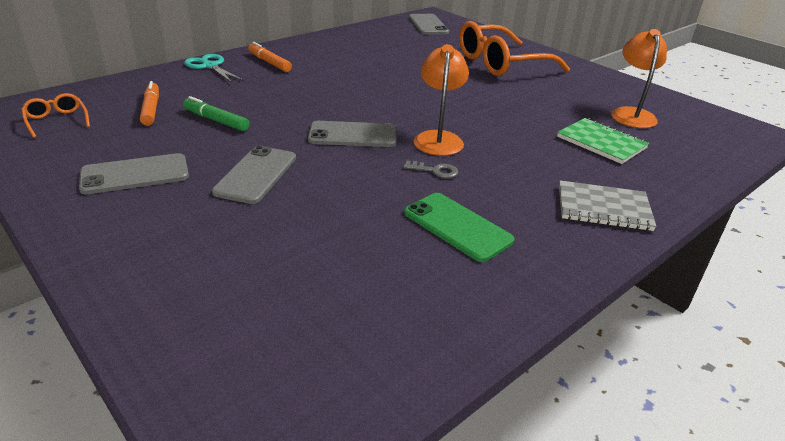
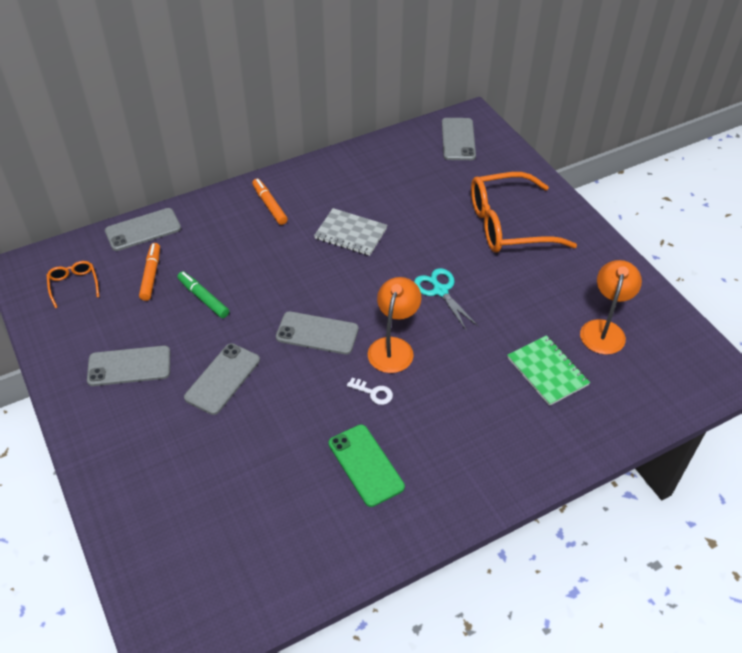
camera: 15 degrees right, 15 degrees up
(136, 82) = (143, 230): none -> grey phone
(210, 66) = (212, 207): turquoise scissors -> turquoise scissors (440, 290)
(435, 171) = (373, 393): grey key -> white key
(603, 208) = (500, 461): grey notebook -> grey notebook (351, 233)

